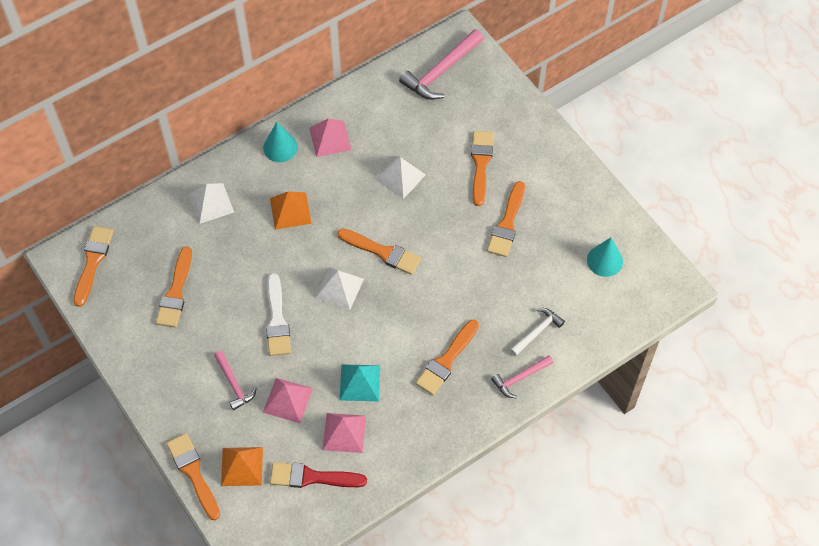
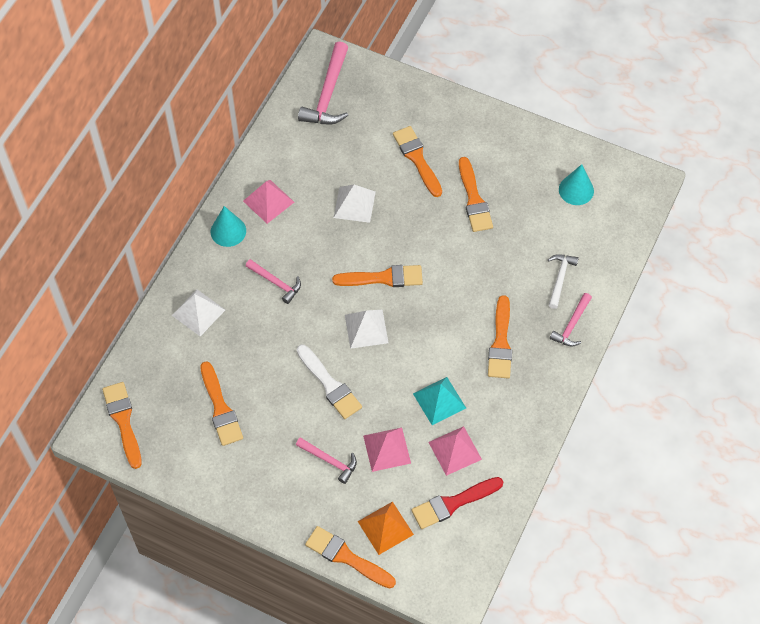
camera: 30 degrees left, 0 degrees up
(290, 210) = (276, 283): orange pyramid -> pink hammer

